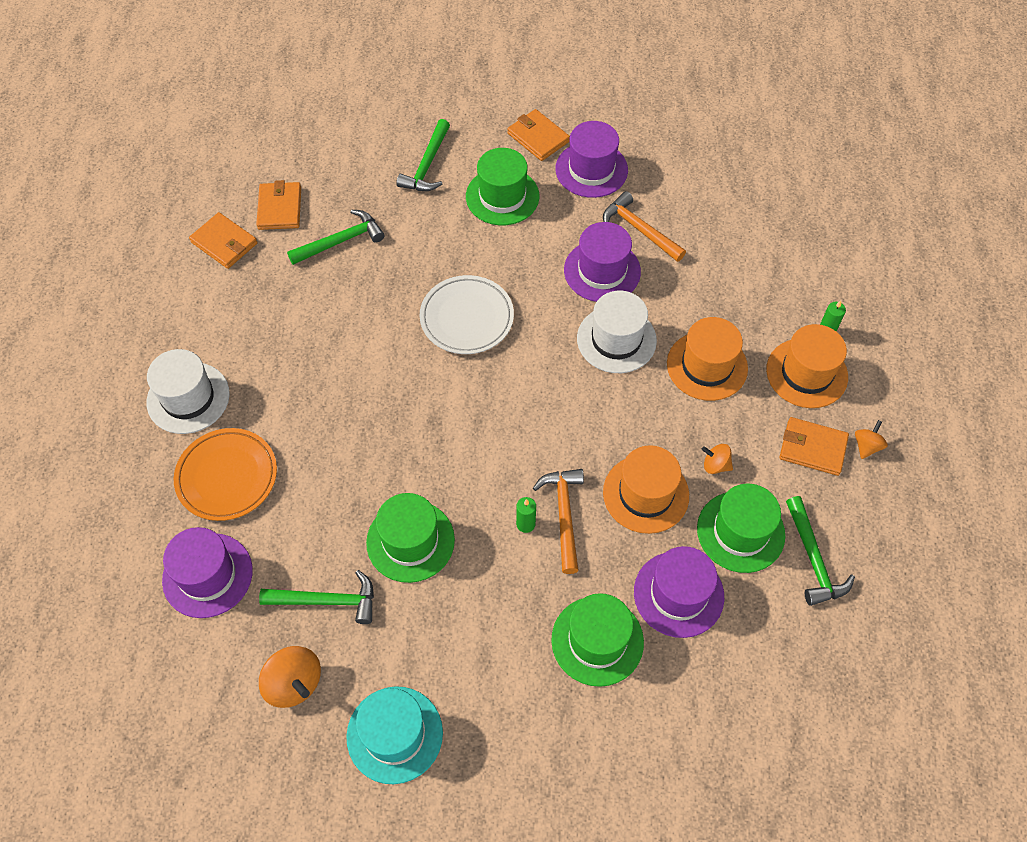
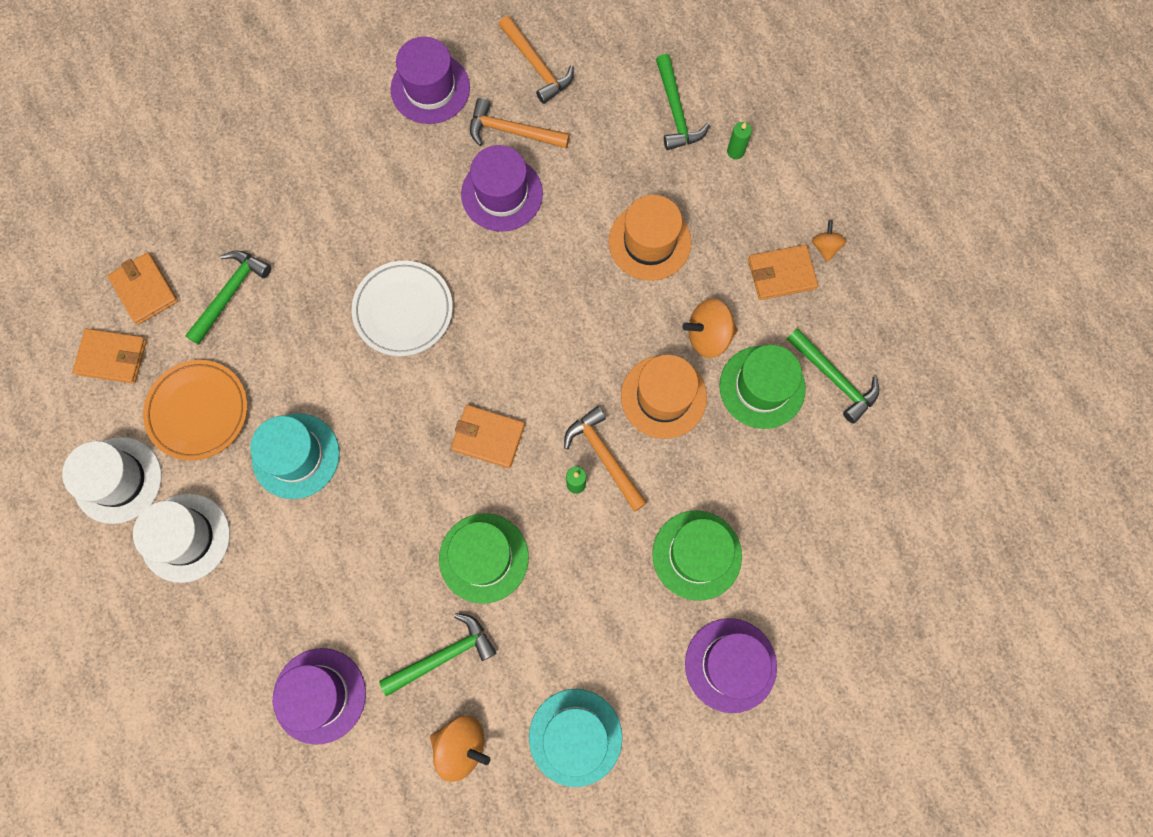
camera: 30 degrees left, 15 degrees up
(227, 477) = (275, 593): orange plate -> orange plate (198, 411)
(312, 382) = (296, 456): none -> turquoise hat
(427, 165) = (265, 165): green hammer -> green hammer (676, 111)
(502, 196) = (361, 162): green hat -> none
(538, 137) = (357, 78): orange wallet -> orange wallet (488, 437)
(616, 339) = (554, 258): white hat -> white hat (118, 480)
(678, 594) = (741, 474): purple hat -> purple hat (730, 665)
(689, 191) = (537, 65): none -> orange hammer
(715, 465) = (708, 336): orange spinning top -> orange spinning top, size x1.70
(806, 373) = (739, 202): orange hat -> none

